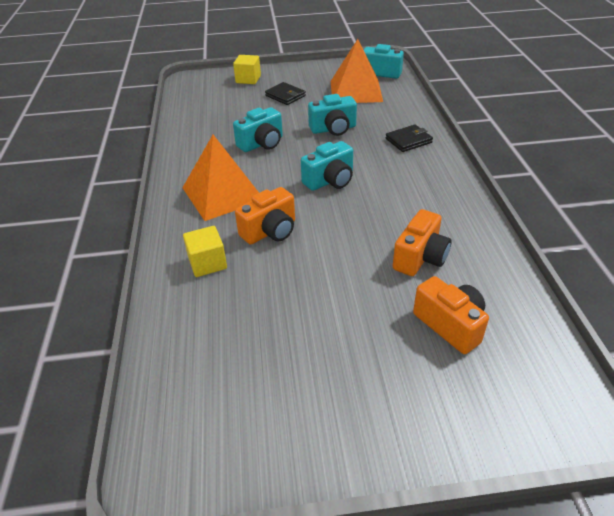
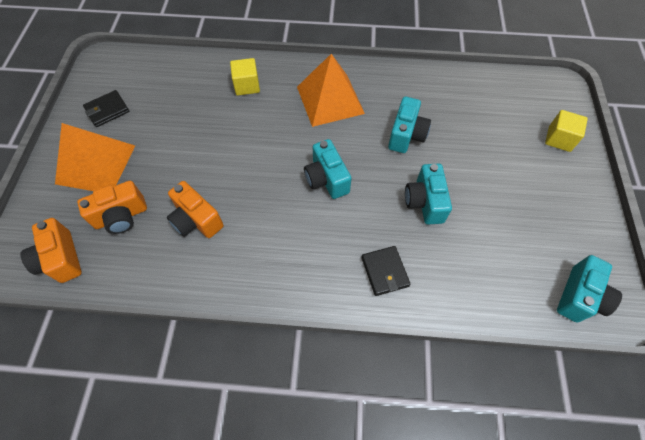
camera: 100 degrees right, 20 degrees up
(262, 144) = (406, 135): turquoise camera -> turquoise camera turned 135 degrees counterclockwise
(270, 231) = (269, 125): orange camera -> orange camera (61, 259)
(285, 96) = (512, 169): black wallet -> black wallet (107, 110)
(356, 91) = (520, 247): orange pyramid -> orange pyramid (96, 164)

